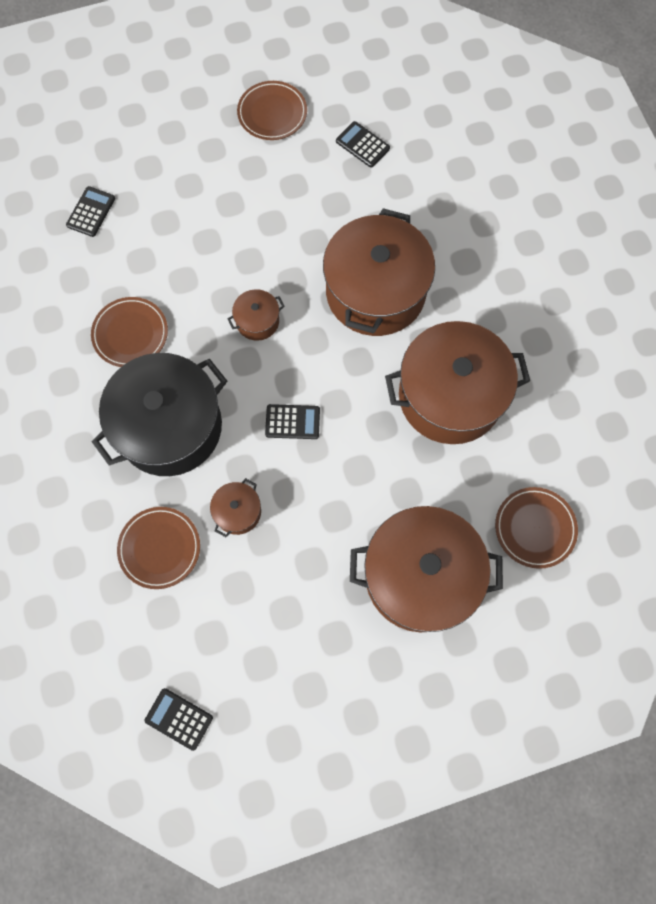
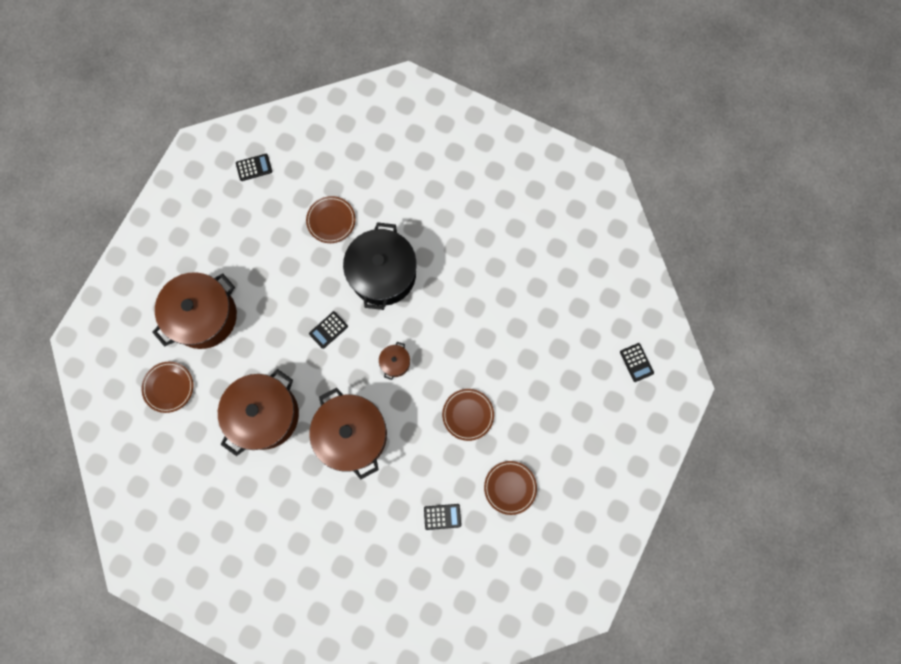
camera: 135 degrees right, 5 degrees up
(91, 212) = (538, 338): black calculator -> black calculator (636, 362)
(130, 334) = (448, 298): brown plate -> brown plate (468, 414)
(238, 512) = (312, 267): brown pot -> none

